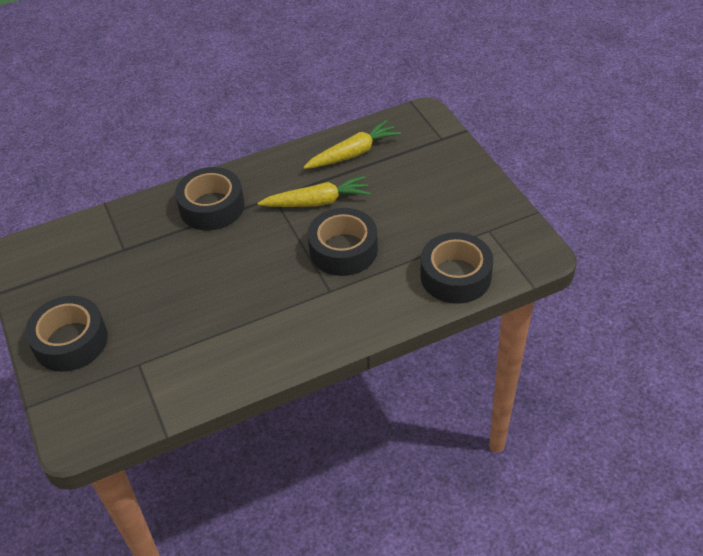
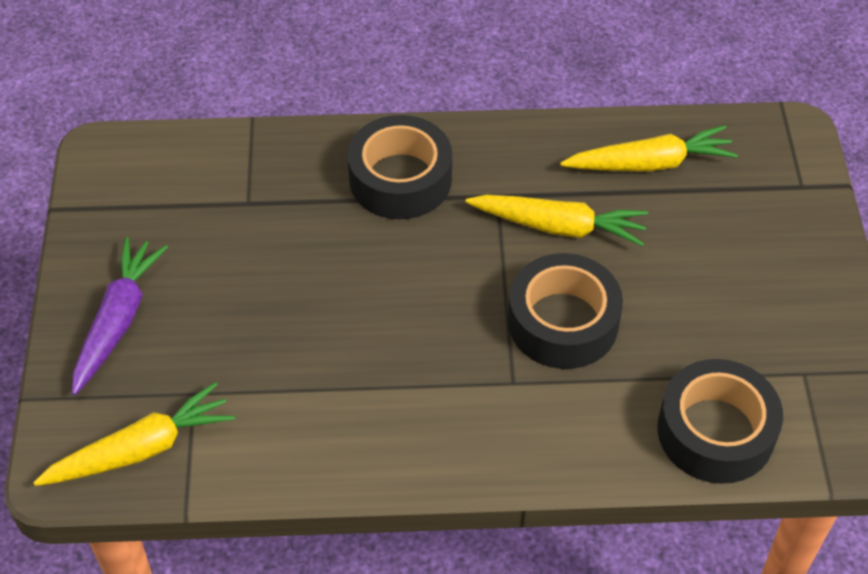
camera: 20 degrees right, 5 degrees up
(70, 341) = (118, 321): black tape -> purple carrot
(119, 407) = (140, 449): none -> yellow carrot

